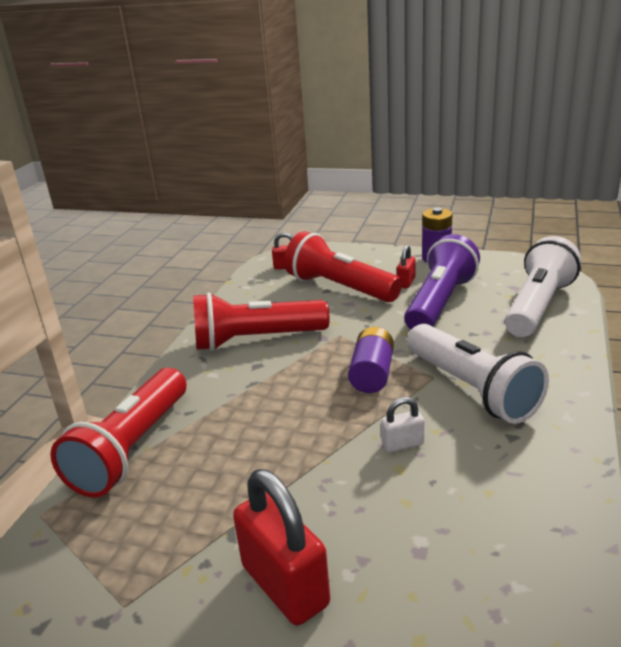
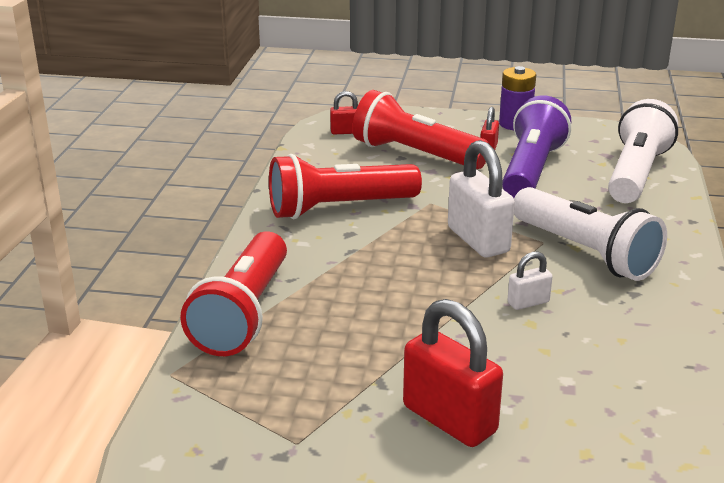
camera: 10 degrees left, 0 degrees up
(372, 374) = (478, 240): purple battery -> white padlock

